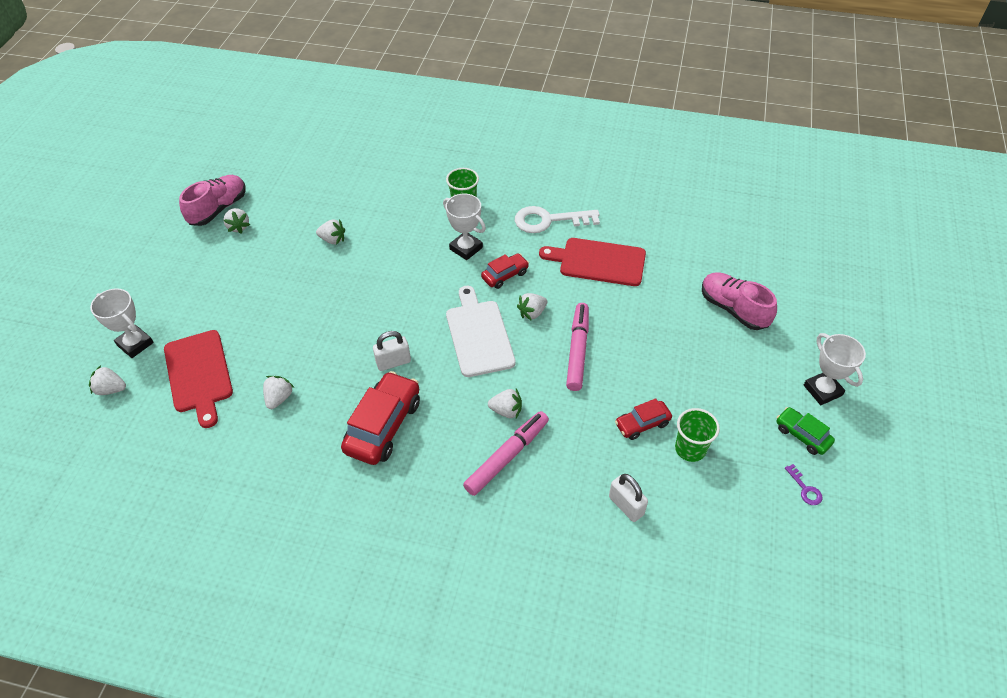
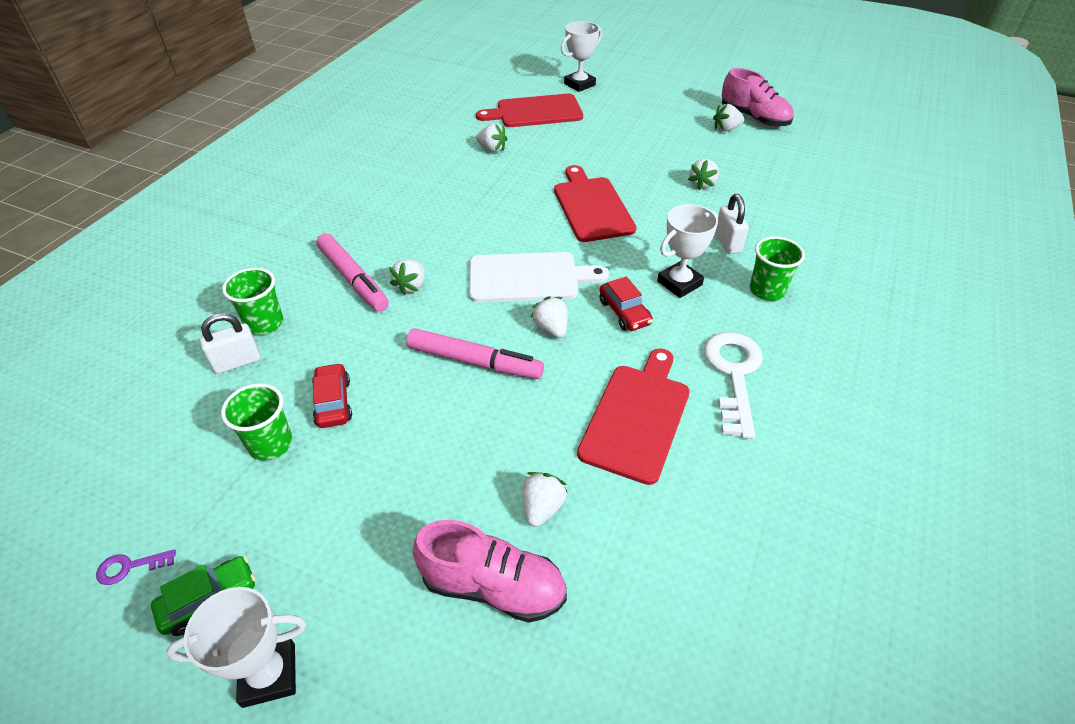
camera: 100 degrees right, 5 degrees down
(111, 389) = (534, 77): white strawberry -> white strawberry (542, 507)
(375, 307) = (592, 207): none -> red cutting board
(383, 426) = (433, 203): red car -> none
(393, 362) = (510, 214): white padlock -> white padlock (727, 242)
(578, 504) = (264, 323): none -> green cup
(733, 309) = (493, 586): pink shoe -> pink shoe turned 45 degrees clockwise

